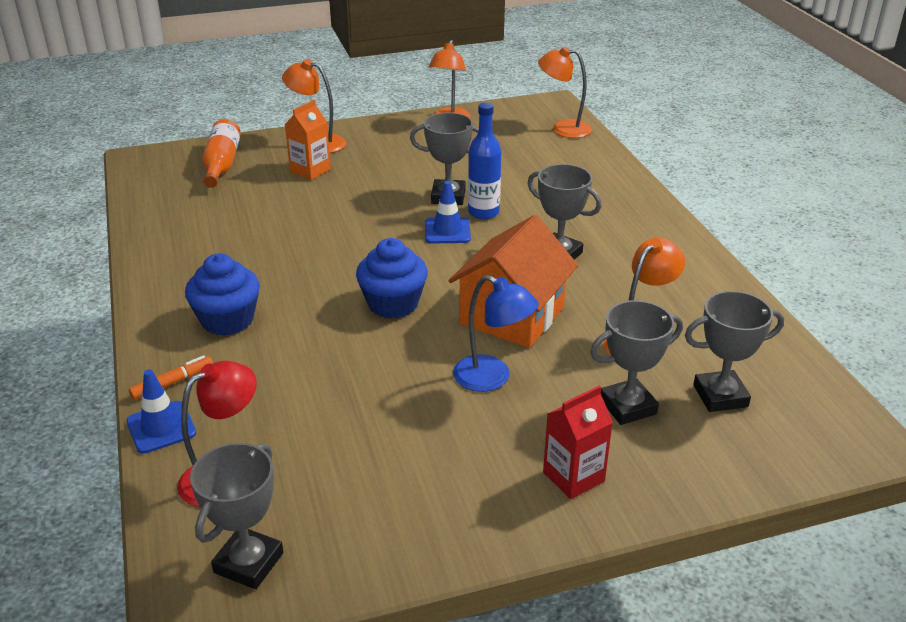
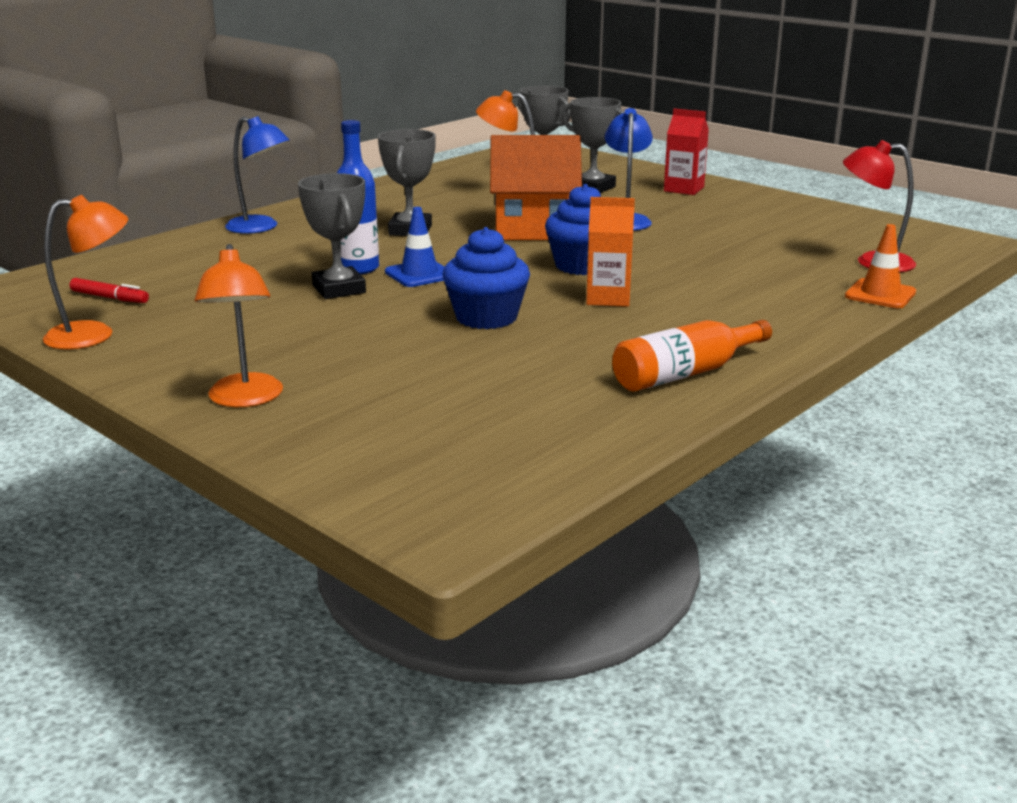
camera: 120 degrees left, 10 degrees down
(161, 427) = (880, 294): blue traffic cone -> orange traffic cone
(172, 383) = (833, 308): orange marker -> none
(222, 164) = (391, 446): orange bottle -> orange bottle (686, 373)
(227, 320) = (719, 317): blue cupcake -> blue cupcake (486, 317)
(248, 563) = (910, 237): grey trophy -> none
(310, 170) = (346, 377): orange carton -> orange carton (608, 298)
(508, 130) = (109, 298): none -> red marker
(563, 128) = (84, 273): orange lamp -> none
(620, 196) = (260, 227): none -> blue lamp

